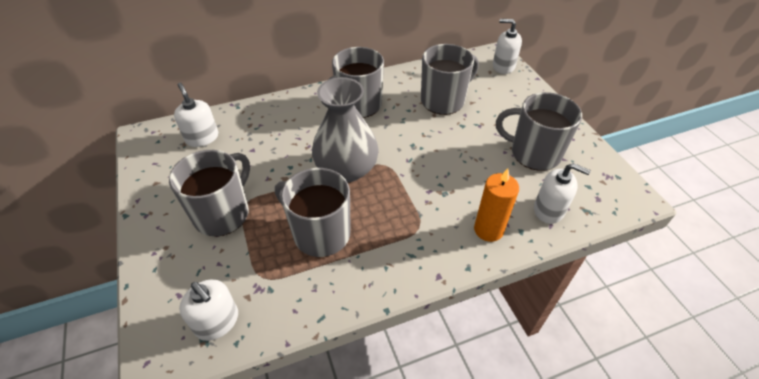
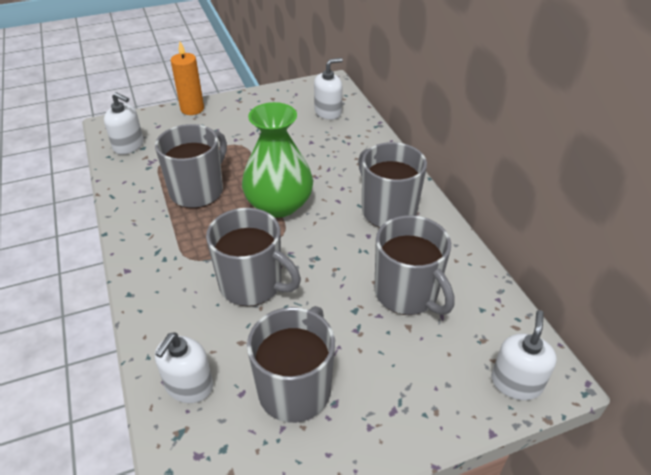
camera: 90 degrees right, 5 degrees down
(217, 322) = (128, 145): white soap dispenser -> white soap dispenser turned 105 degrees counterclockwise
(223, 213) = (232, 135): grey mug -> grey mug (252, 284)
(346, 169) = (279, 204): grey vase -> green vase
(488, 230) = (172, 317): orange candle -> orange candle (192, 109)

